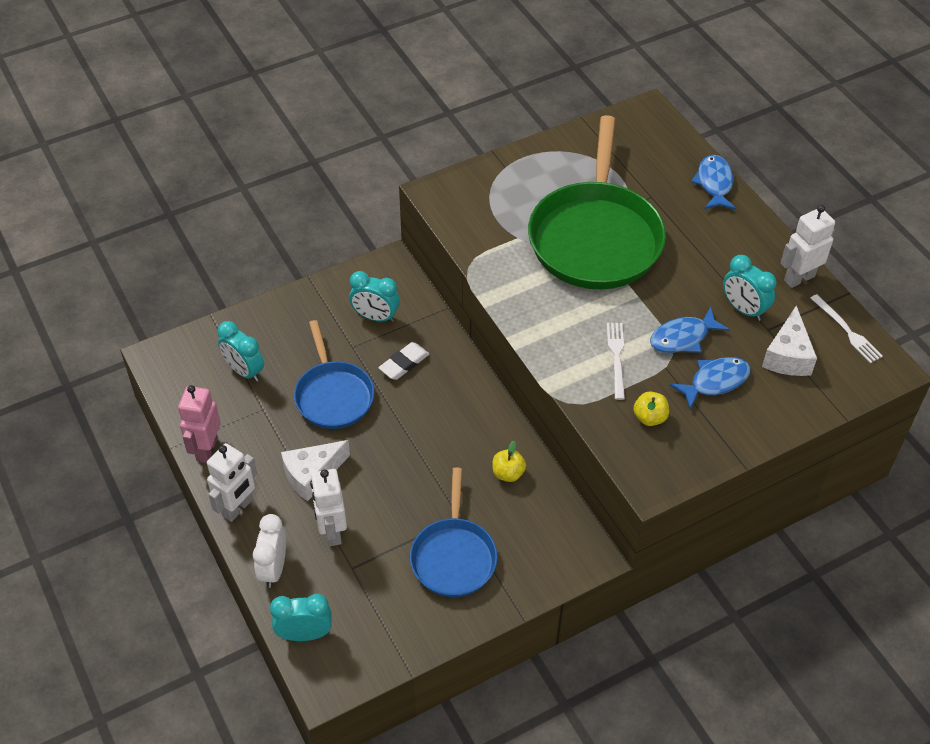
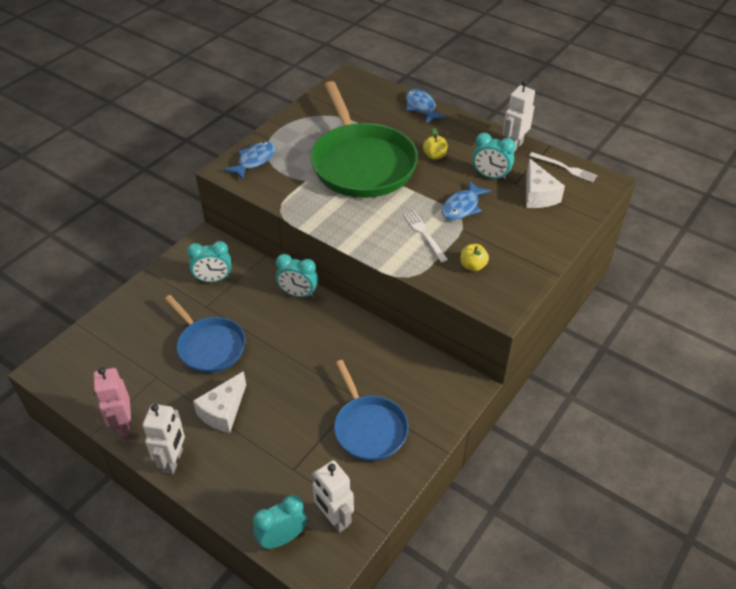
camera: 25 degrees left, 5 degrees down
(244, 371) = (126, 354): turquoise clock -> turquoise clock (298, 294)
(273, 568) = (228, 496): white clock -> none
(332, 531) = (262, 448): white robot -> white robot (334, 518)
(404, 363) = (253, 304): white eraser -> none
(508, 473) = (375, 352): yellow apple -> yellow apple (434, 156)
(715, 381) = (501, 227): blue fish -> blue fish (254, 161)

